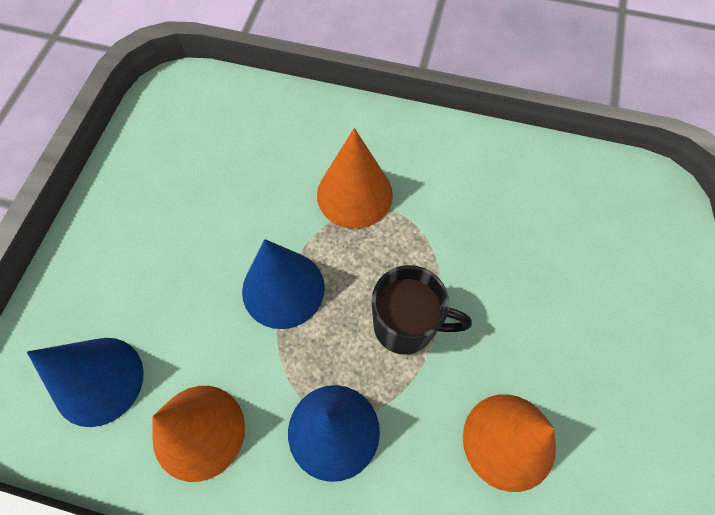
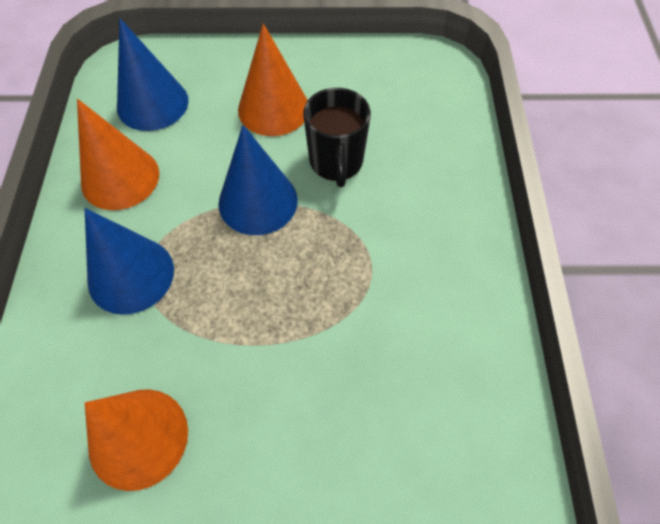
camera: 75 degrees right, 5 degrees down
(354, 194) = (378, 235): orange cone -> orange cone (273, 108)
(406, 326) = (244, 314): black mug -> black mug (336, 162)

